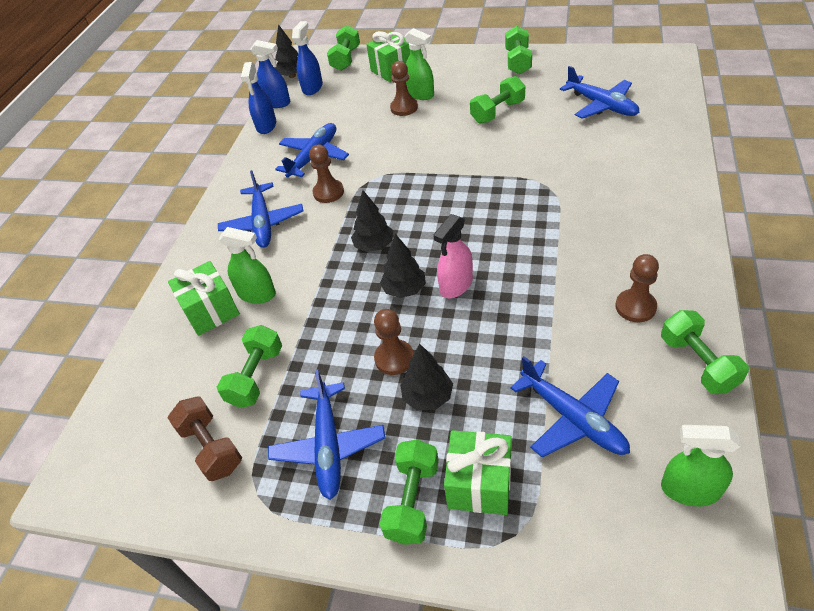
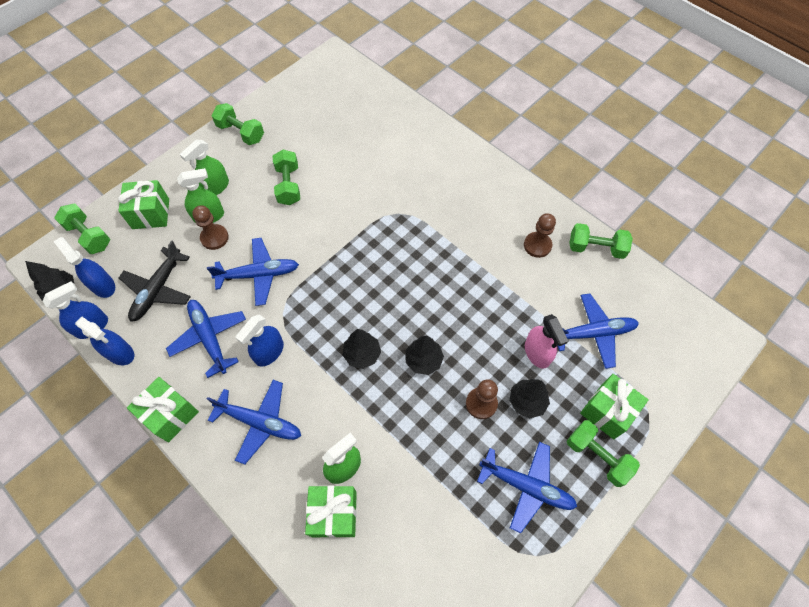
camera: 65 degrees left, 15 degrees up
(211, 447) = (476, 572): brown dumbbell -> none
(236, 175) = (170, 414): none -> green gift
(256, 376) = (431, 508): green dumbbell -> none
(328, 192) = (269, 352): brown pawn -> blue spray bottle
(332, 110) = (158, 289): none -> black plane
(456, 285) = (445, 326): pink spray bottle -> pink spray bottle (537, 353)
(601, 105) = (345, 127): blue plane -> blue plane (258, 274)
(689, 490) = (667, 312): green spray bottle -> green spray bottle (215, 187)

